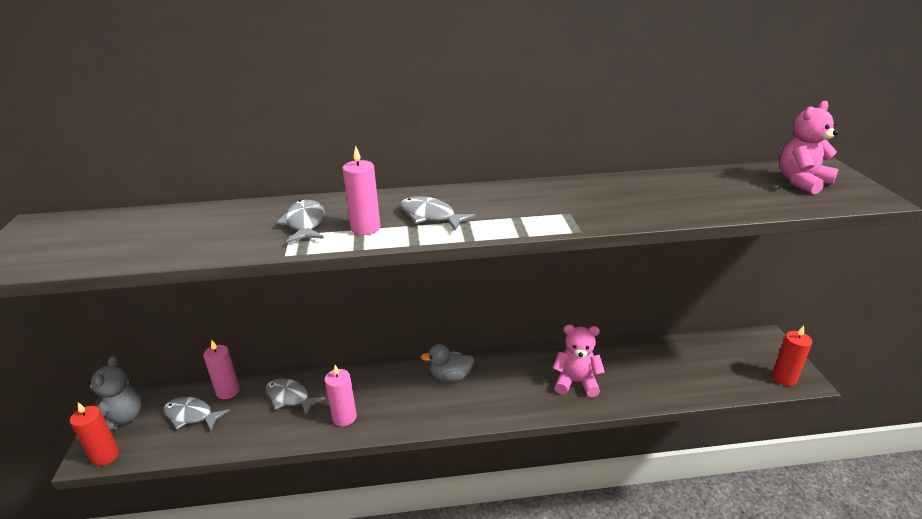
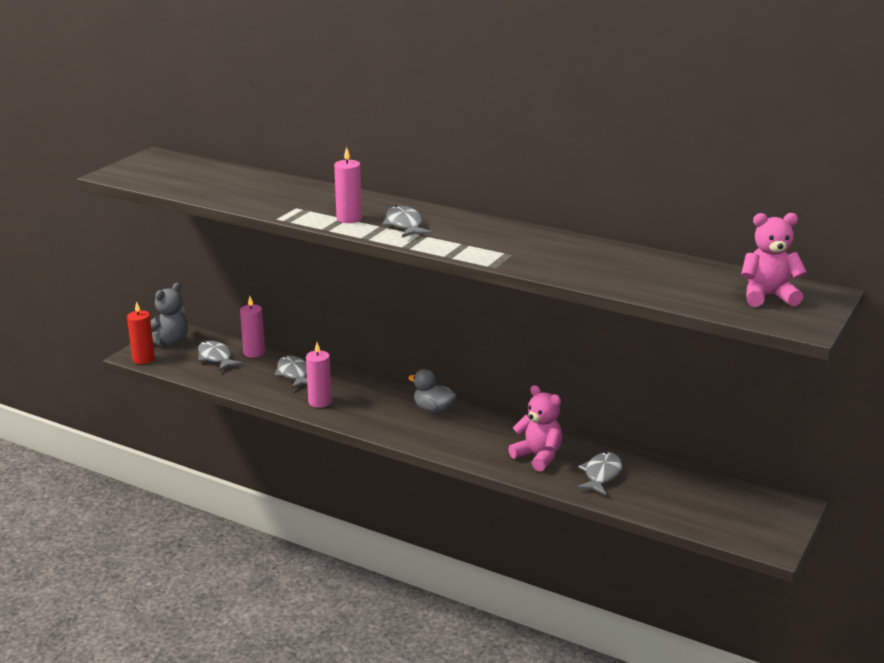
camera: 35 degrees right, 5 degrees down
(305, 223) = (314, 204): grey fish -> grey fish (601, 475)
(784, 378) = (753, 536): red candle -> none

